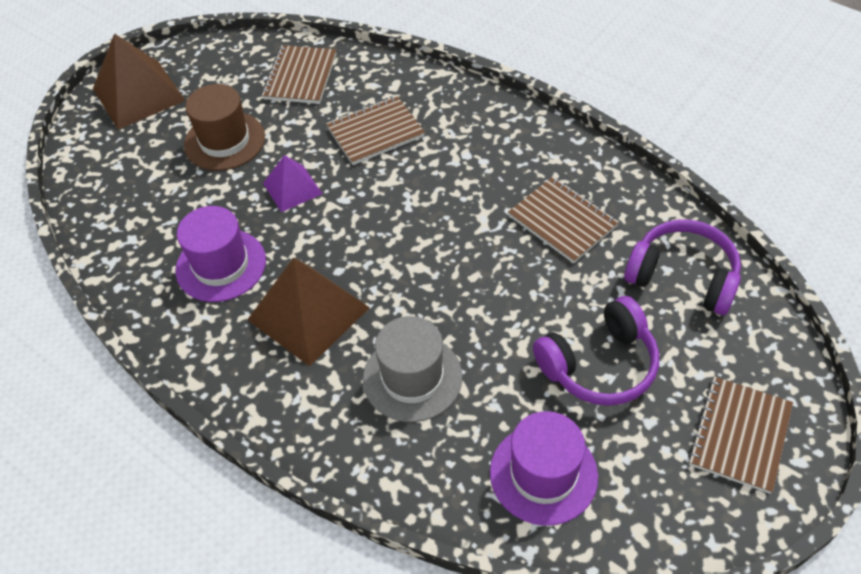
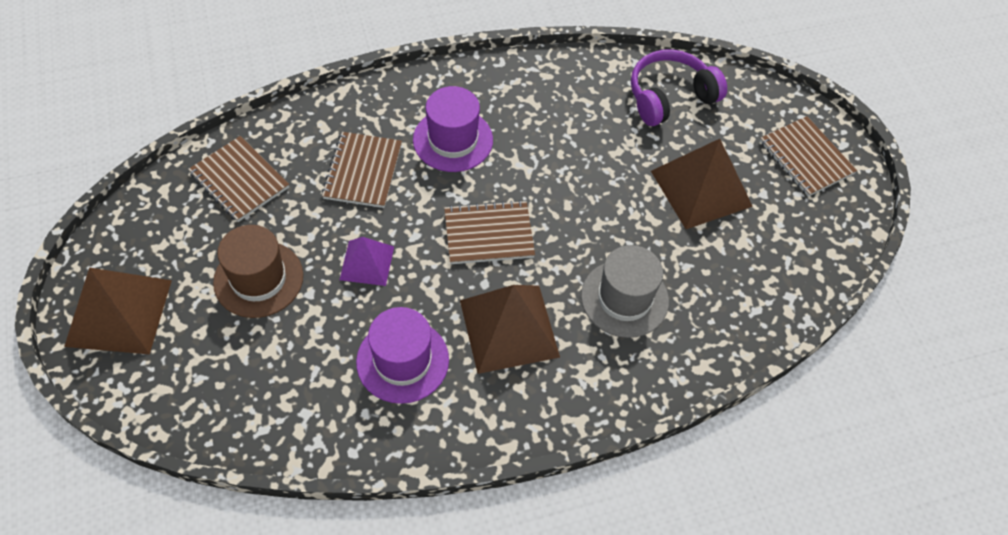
camera: 60 degrees left, 5 degrees up
(543, 474) = (758, 274): purple hat -> purple hat (453, 140)
(562, 221) = (565, 123): brown notebook -> brown notebook (488, 234)
(599, 365) = (701, 188): purple headphones -> brown pyramid

